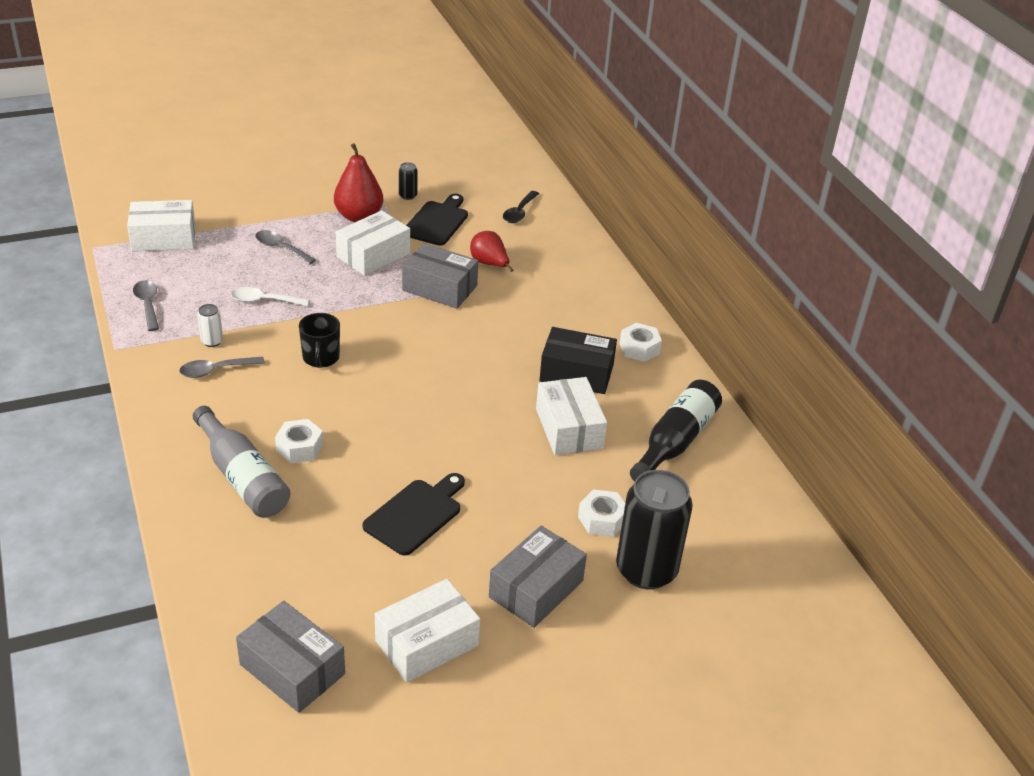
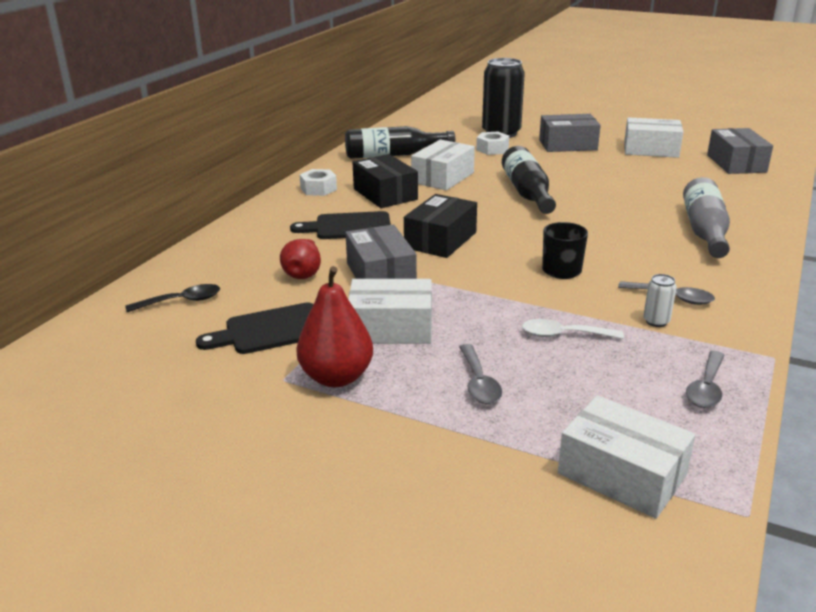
camera: 130 degrees left, 10 degrees down
(264, 301) = (564, 335): white spoon -> white spoon turned 135 degrees clockwise
(299, 447) = (643, 230): white nut -> none
(408, 196) = (241, 375): black can -> none
(415, 514) = (598, 181): black cutting board -> black cutting board (348, 227)
(448, 342) = (440, 240): none -> black box
(461, 449) = (527, 193): none -> black bottle

